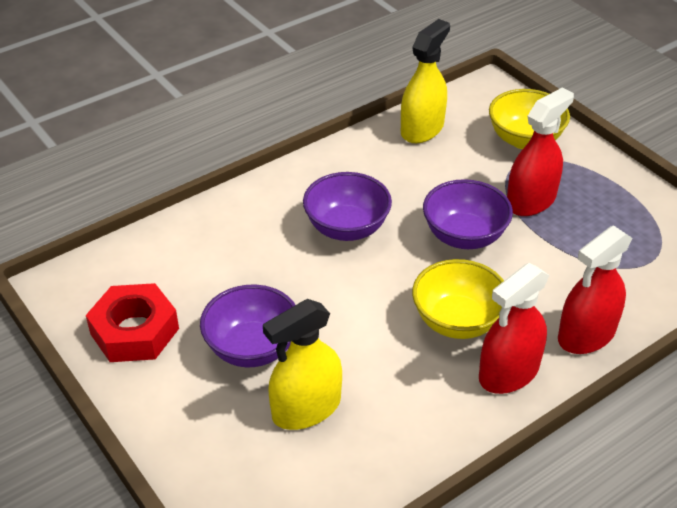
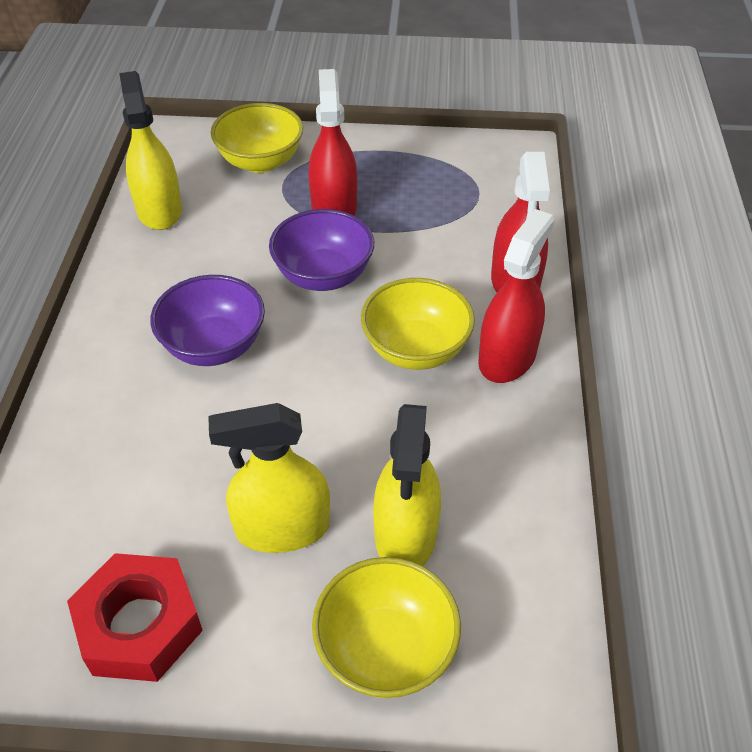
camera: 50 degrees left, 5 degrees up
(218, 449) = (386, 650): none -> yellow bowl
(252, 348) = (282, 528): purple bowl -> yellow spray bottle
(509, 372) = (507, 357): red spray bottle -> red spray bottle turned 150 degrees counterclockwise

